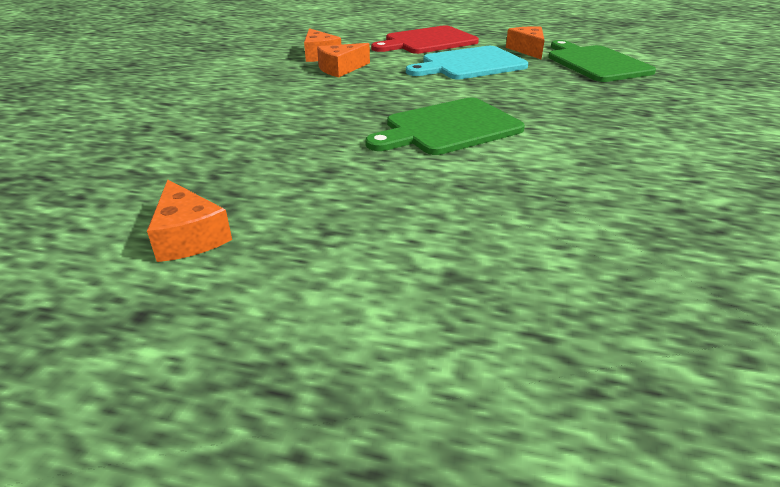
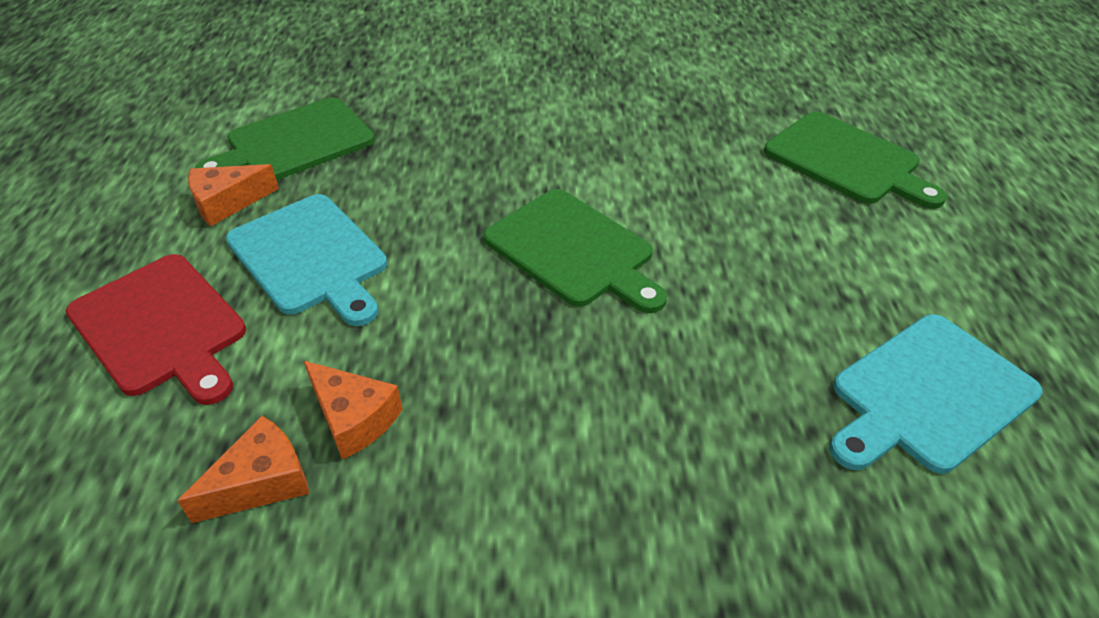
camera: 105 degrees left, 10 degrees up
(189, 237) = (928, 395): orange cheese -> turquoise cutting board
(583, 321) = (847, 161): none -> green cutting board

